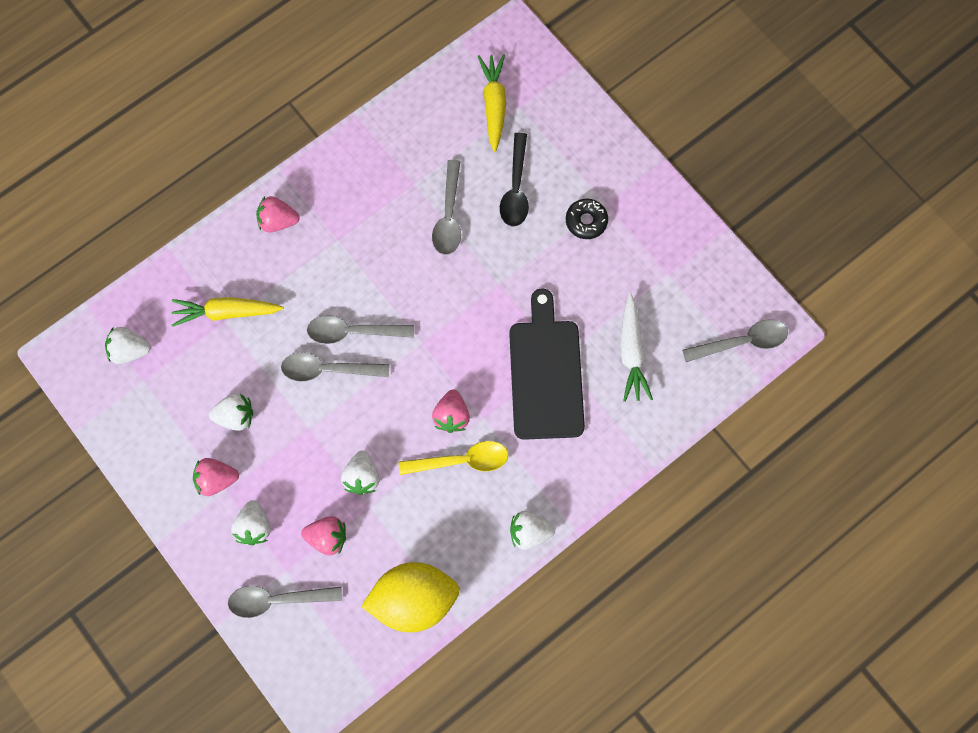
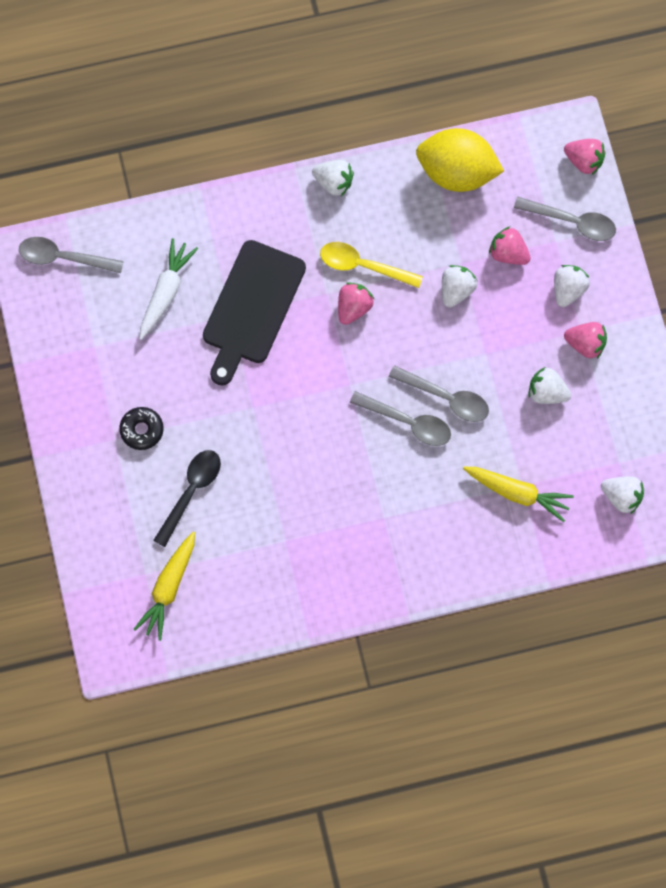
camera: 155 degrees left, 0 degrees up
(278, 221) = (432, 562): pink strawberry -> pink strawberry (584, 161)
(449, 216) = (268, 493): grey spoon -> none

